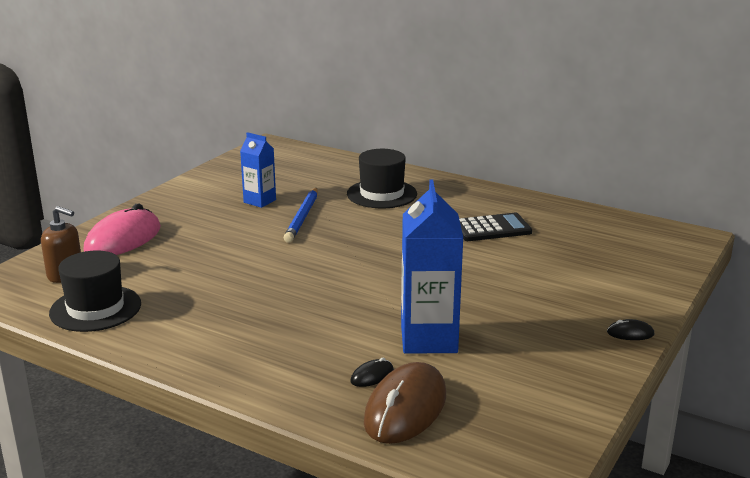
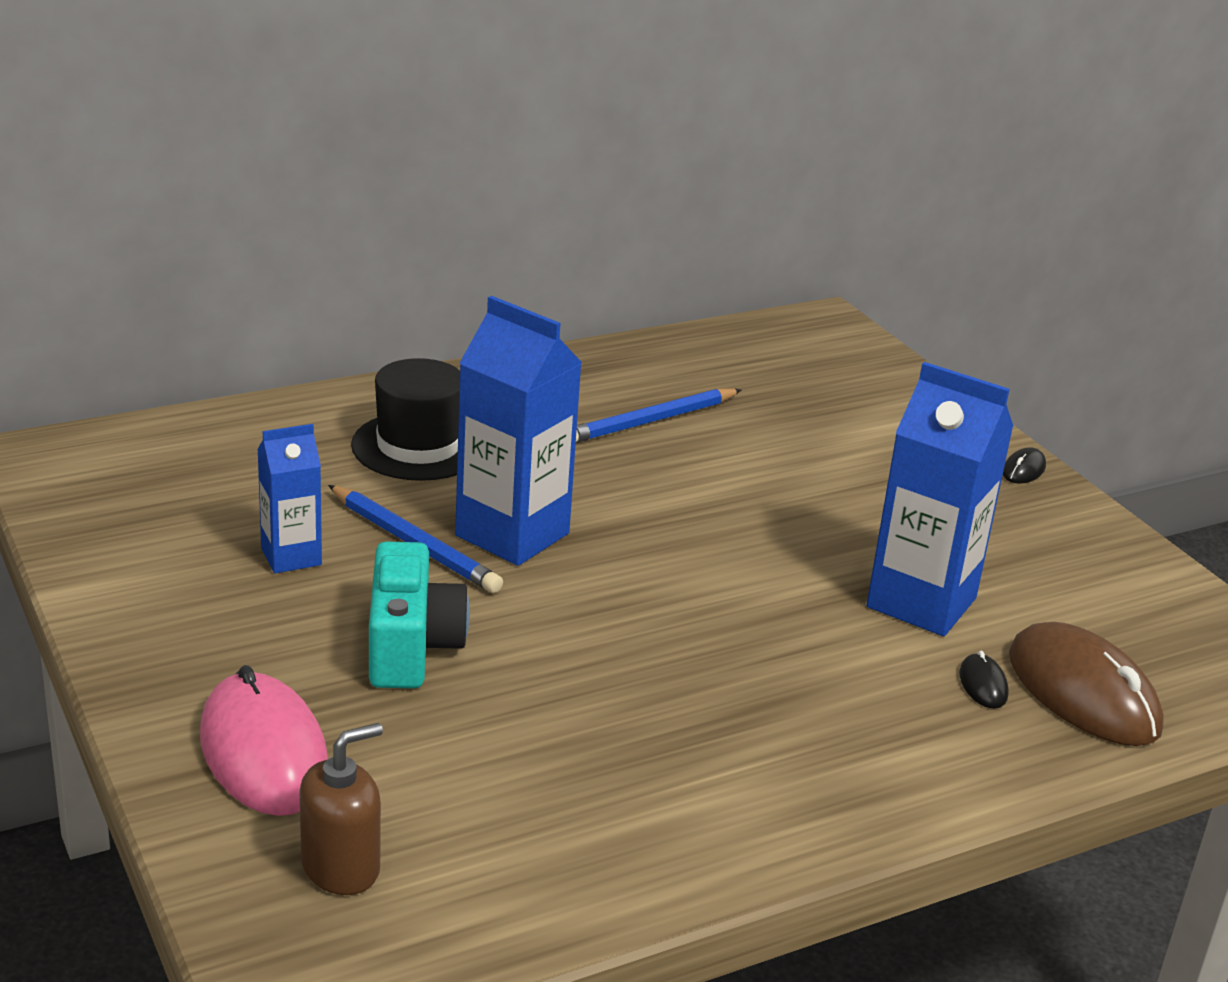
camera: 60 degrees left, 5 degrees up
(95, 308) = (528, 871): black hat -> none
(225, 240) = (411, 647): none -> turquoise camera
(339, 232) = (512, 534): none -> blue carton
(492, 228) = (650, 421): black calculator -> blue pencil

